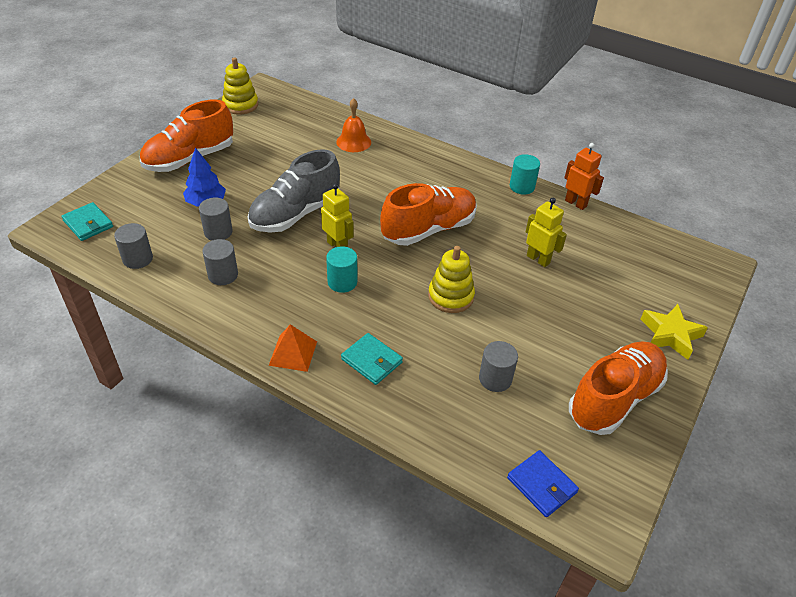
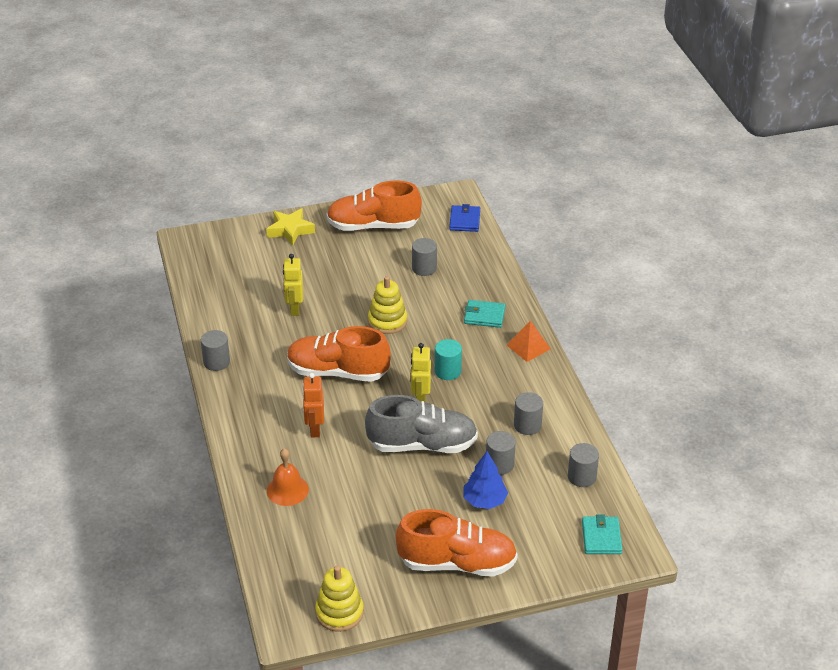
camera: 135 degrees left, 5 degrees down
(372, 361) = (484, 316): turquoise wallet -> turquoise wallet turned 75 degrees counterclockwise
(522, 187) = (216, 362): turquoise cylinder -> grey cylinder
(576, 203) = (201, 327): orange robot -> orange robot (314, 429)

